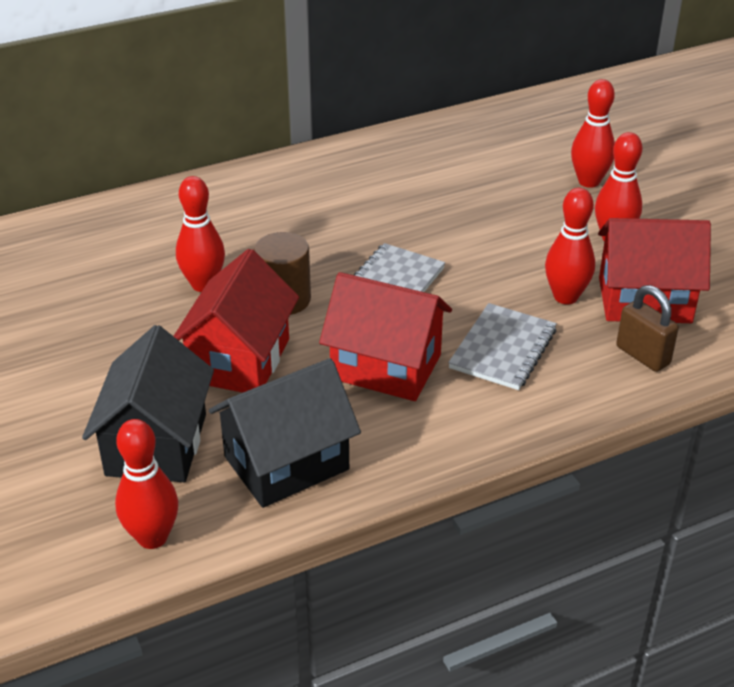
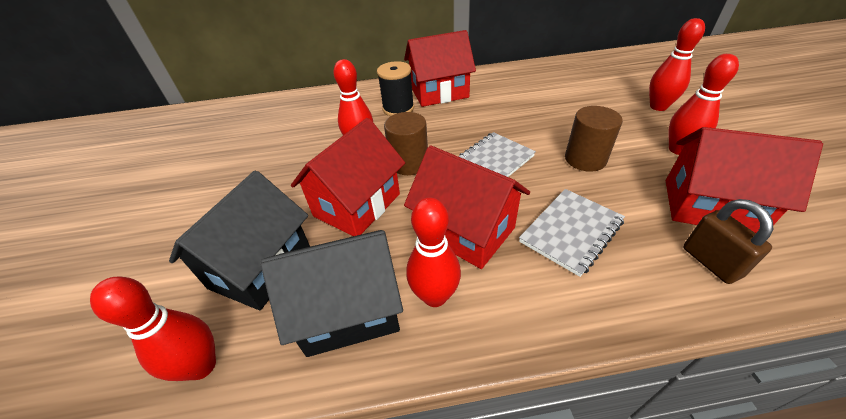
camera: 20 degrees right, 5 degrees up
(233, 223) = (398, 108): none -> black spool
(285, 190) = (439, 92): none -> red house
(506, 264) = (585, 159): none -> brown cylinder
(565, 297) = (634, 192): red bowling pin -> red bowling pin (435, 296)

